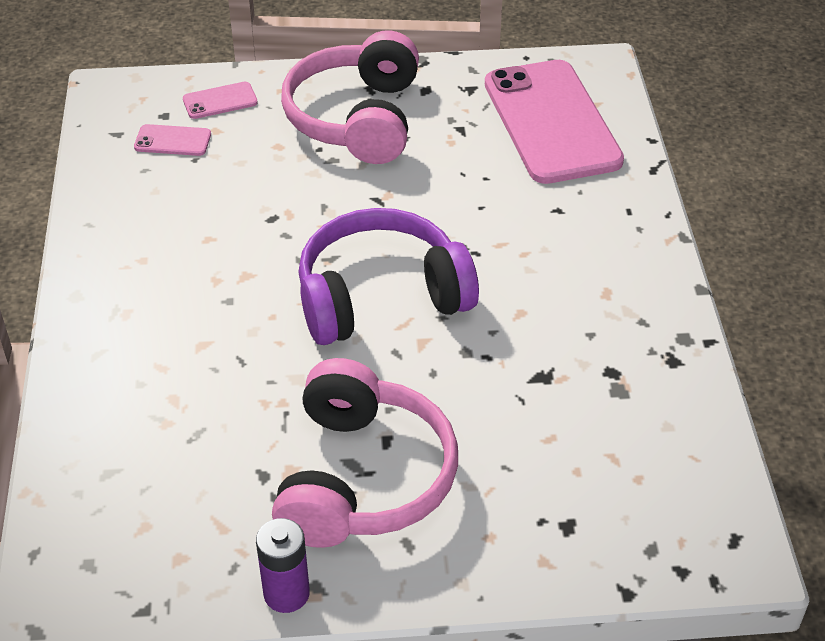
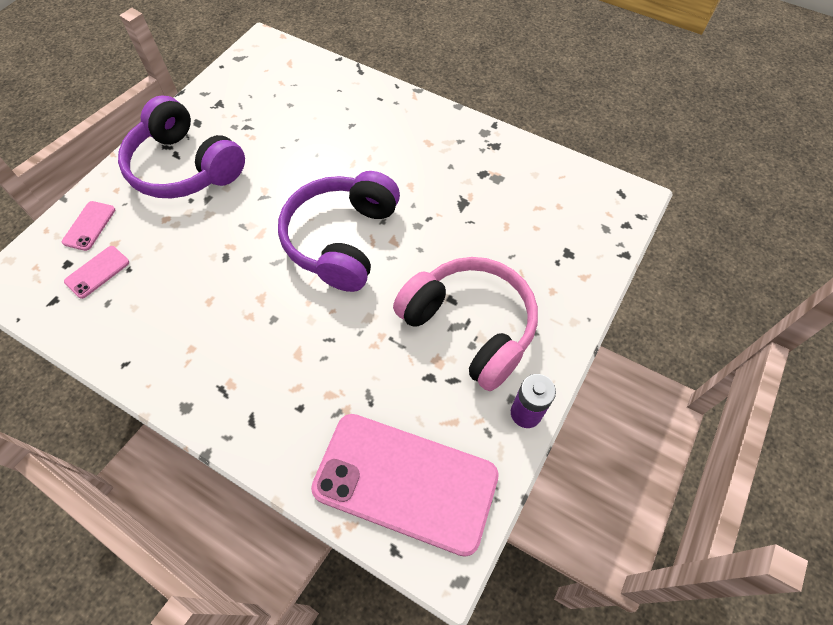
camera: 55 degrees left, 15 degrees up
(356, 118) = (185, 167): pink headphones -> purple headphones
(551, 122) = (283, 87): pink phone -> pink phone (405, 482)

